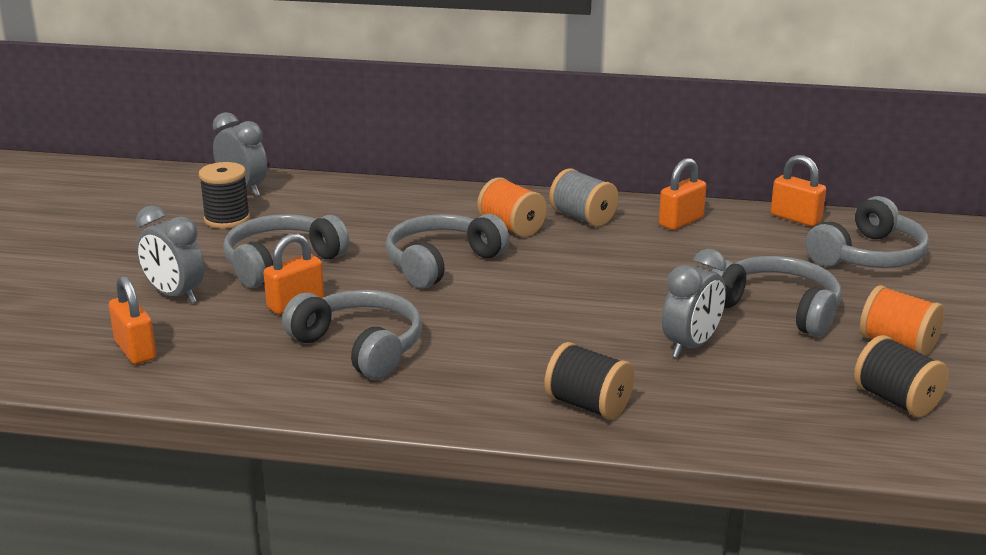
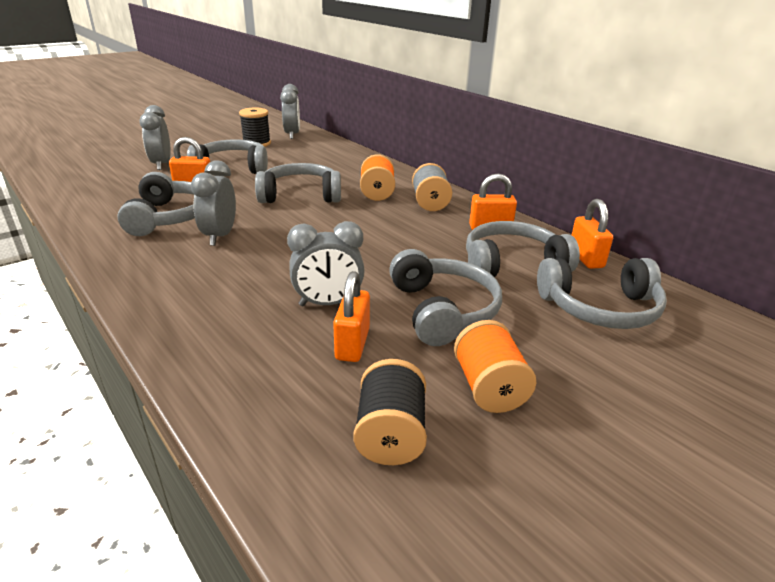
camera: 40 degrees right, 5 degrees up
(135, 350) = (93, 179): orange padlock -> orange padlock (352, 344)
(464, 339) = (220, 236): none -> grey clock
(588, 405) = (188, 305): black spool -> none
(755, 248) = (512, 264): none -> grey headphones

